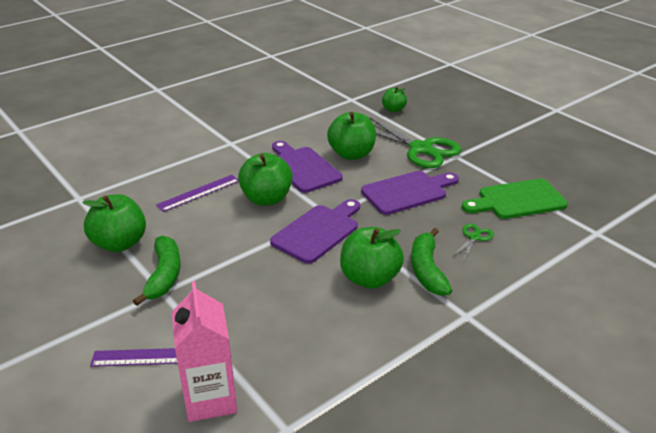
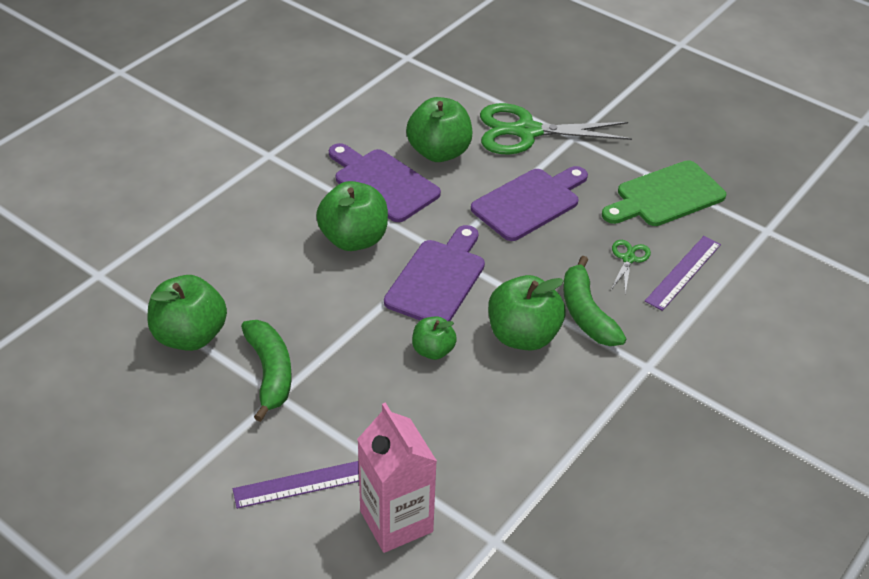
camera: 15 degrees left, 10 degrees up
(198, 193) = (259, 242): purple ruler -> purple ruler (683, 272)
(393, 109) = (470, 69): green apple -> green apple (433, 350)
(421, 149) = (526, 132): green scissors -> green scissors turned 150 degrees clockwise

